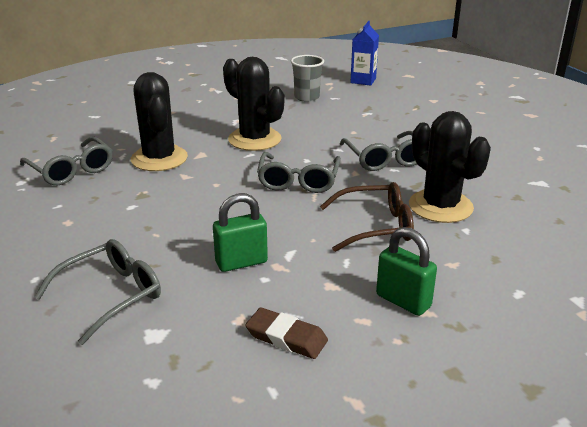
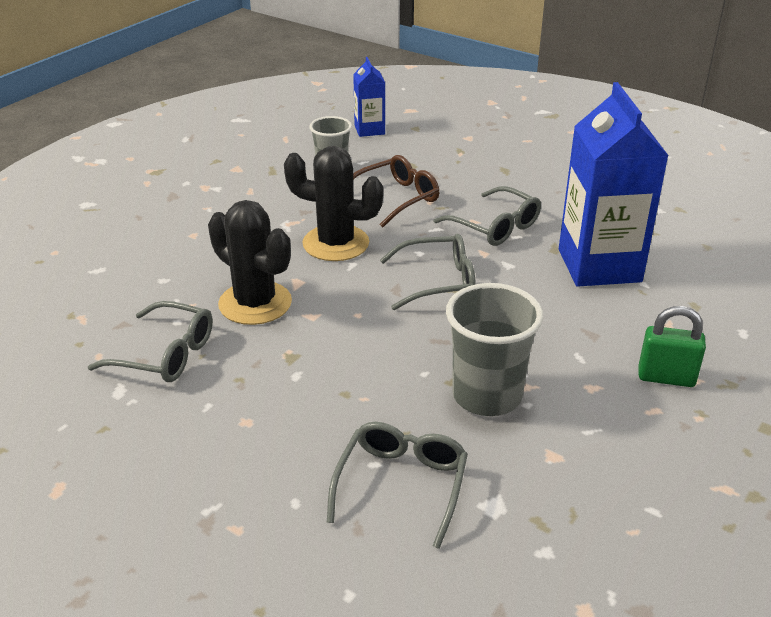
camera: 30 degrees left, 5 degrees up
(241, 262) = (487, 396): green padlock -> grey cup
(286, 337) = (610, 455): brown eraser -> none
(298, 181) = (439, 281): grey glasses -> grey glasses turned 75 degrees counterclockwise
(376, 226) = (566, 308): brown glasses -> brown glasses (397, 198)
(440, 206) = (599, 265): black cactus -> blue carton

